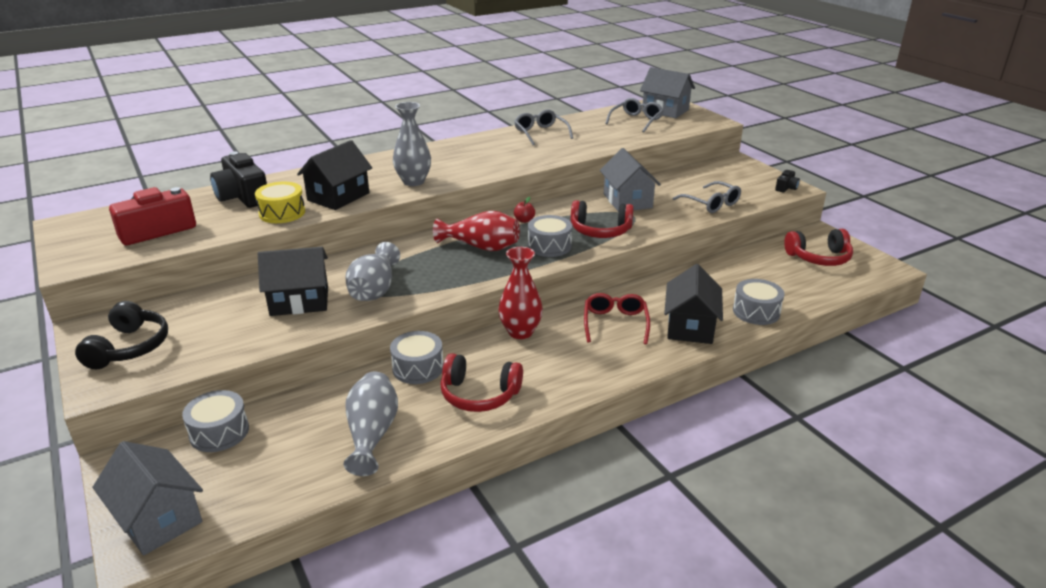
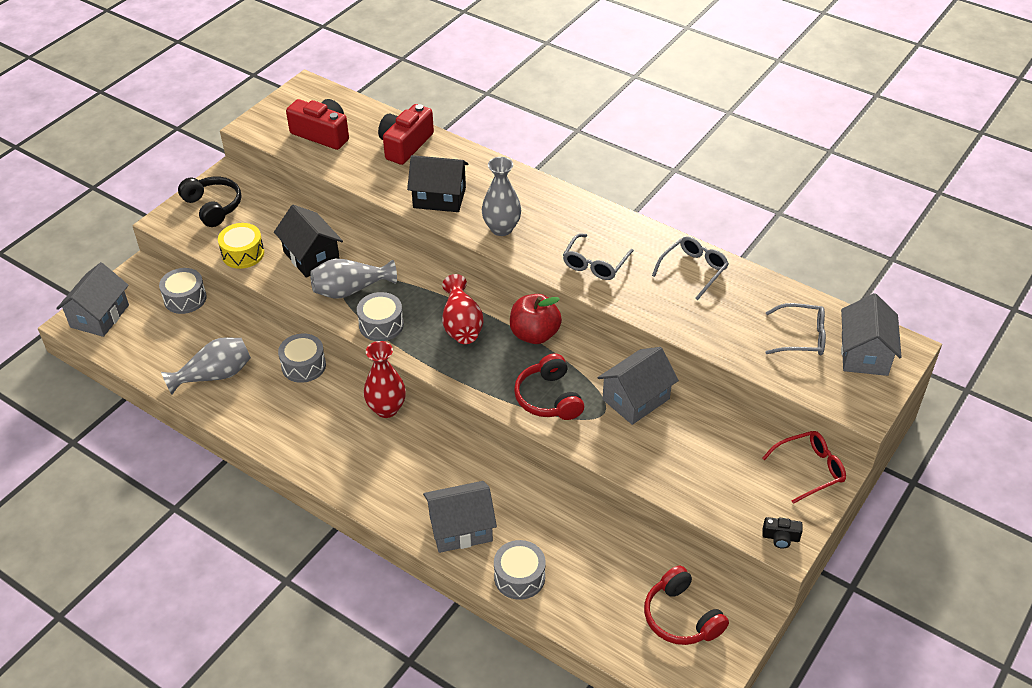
camera: 65 degrees right, 15 degrees up
(129, 347) = (213, 207): black headphones -> black headphones turned 105 degrees counterclockwise
(243, 196) = (405, 145): black camera -> red camera
(282, 213) = (389, 181): yellow drum -> yellow drum (243, 254)
(479, 394) = (286, 416): red headphones -> none
(524, 220) = (534, 334): red apple -> red apple, size x2.19
(549, 246) = (492, 371): grey drum -> grey drum (381, 325)
(615, 323) = (436, 470): red glasses -> red glasses (809, 469)
(690, 327) = (460, 528): black house -> grey house
(711, 204) = (679, 473): grey glasses -> grey glasses (595, 264)

